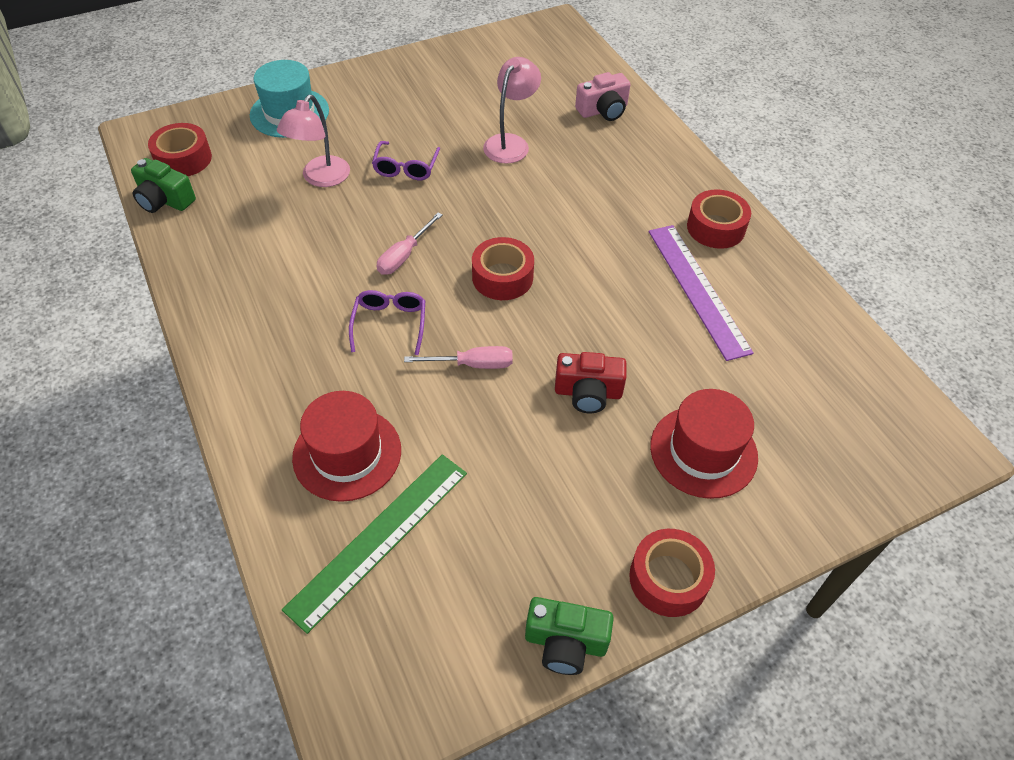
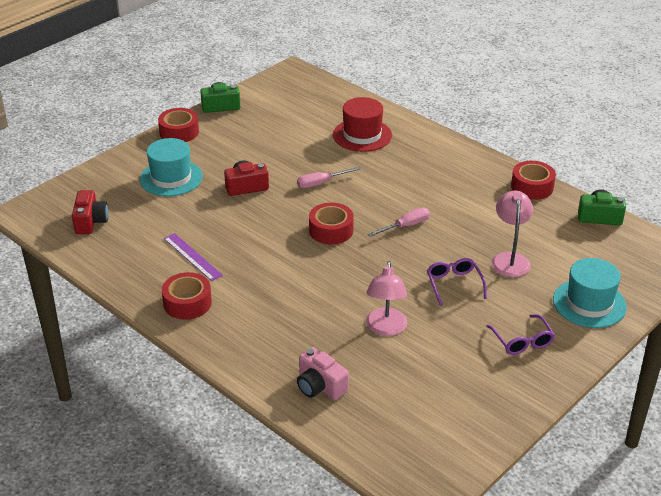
camera: 160 degrees right, 15 degrees down
(183, 159) = (623, 246): red tape -> red tape (532, 187)
(379, 538) = (323, 114): green ruler -> none
(390, 324) = (384, 189): purple glasses -> purple glasses (522, 341)
(404, 255) = (406, 226): pink screwdriver -> pink screwdriver turned 45 degrees clockwise
(603, 110) = (320, 386): pink camera -> pink camera turned 90 degrees counterclockwise
(697, 289) = (192, 256): purple ruler -> purple ruler, size x0.64
(703, 451) = (171, 178): red hat -> turquoise hat
(838, 394) = (90, 221): none -> red camera

